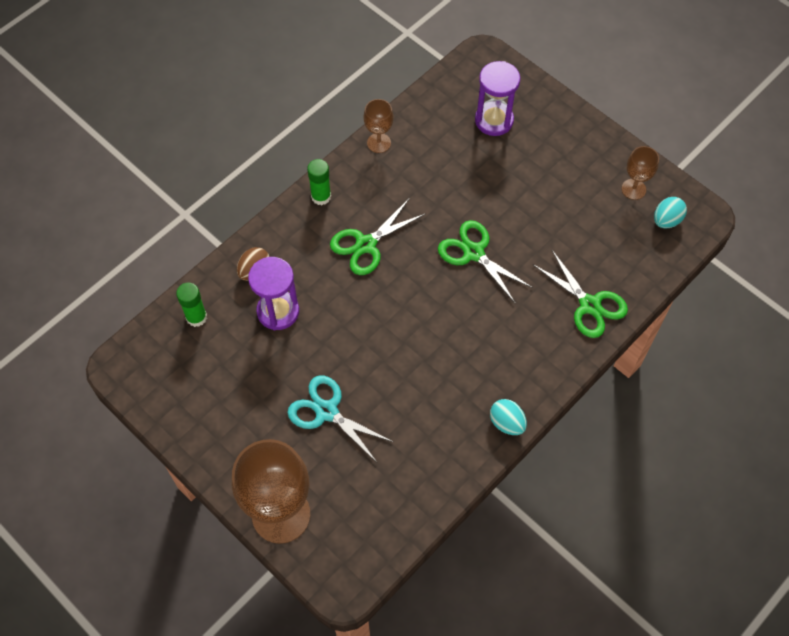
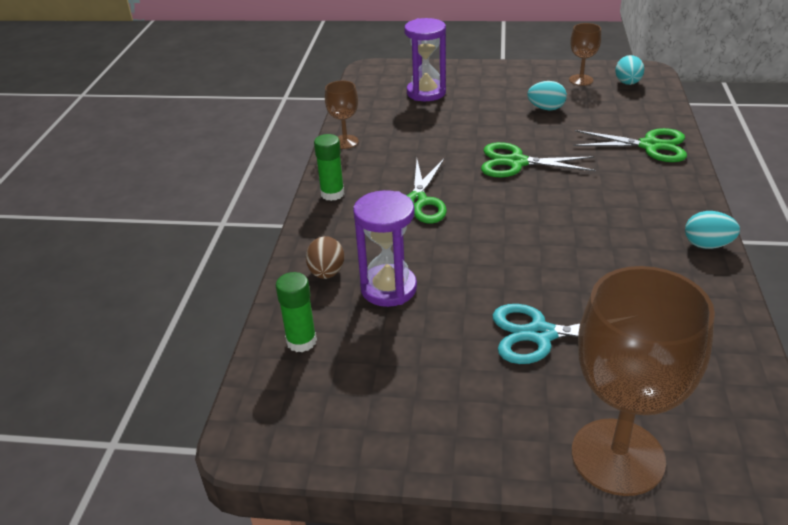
camera: 35 degrees left, 25 degrees down
(563, 206) = (546, 108): none -> turquoise egg

